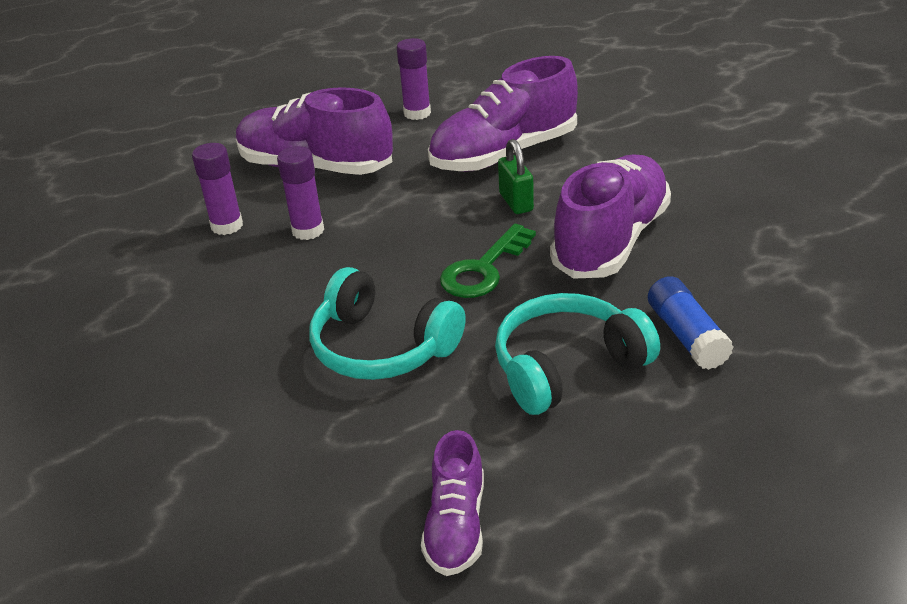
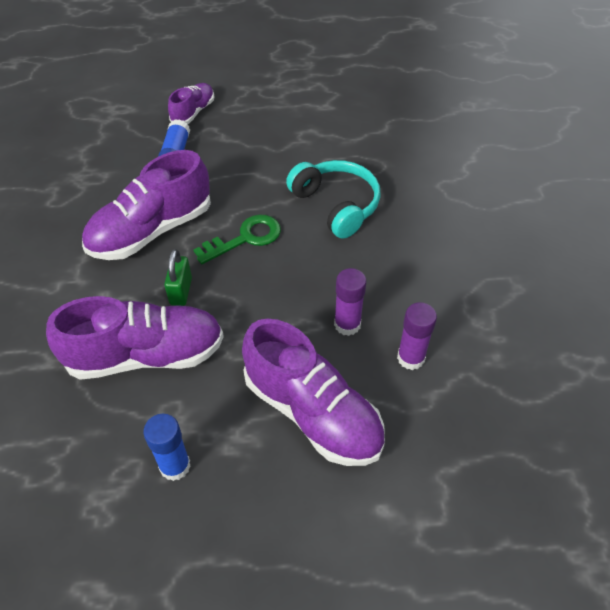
camera: 160 degrees left, 15 degrees up
(417, 113) = (175, 466): purple glue stick -> blue glue stick
(456, 525) = (343, 113): purple shoe -> purple shoe (193, 112)
(567, 367) = (247, 160): turquoise headphones -> none

